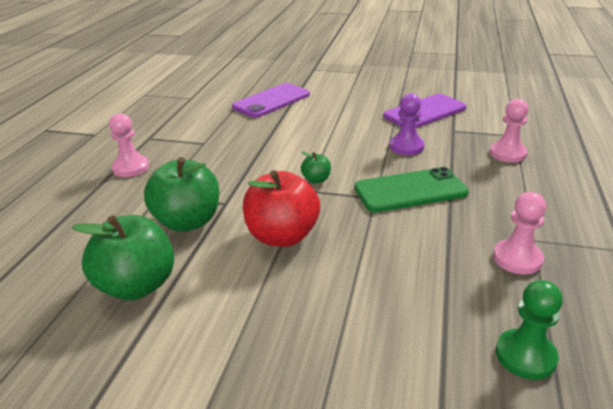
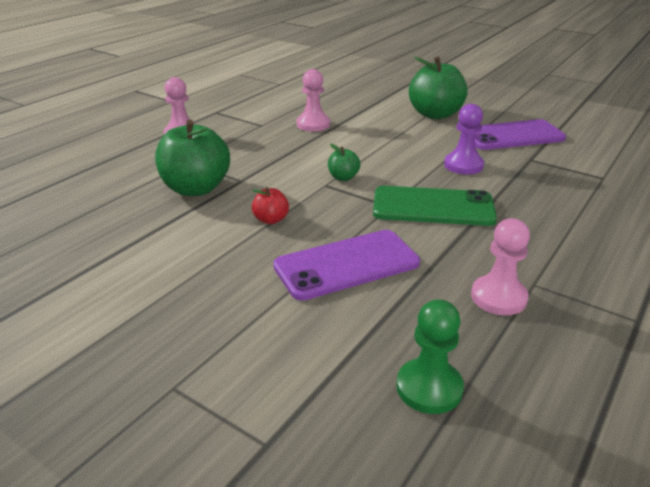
camera: 20 degrees right, 0 degrees up
(137, 286) = (115, 230): green apple -> green apple (435, 114)
(271, 101) = (356, 98): purple phone -> purple phone (346, 265)
(282, 236) = (271, 219): red apple -> red apple, size x0.47
(507, 154) = (577, 194): pink pawn -> pink pawn (313, 124)

